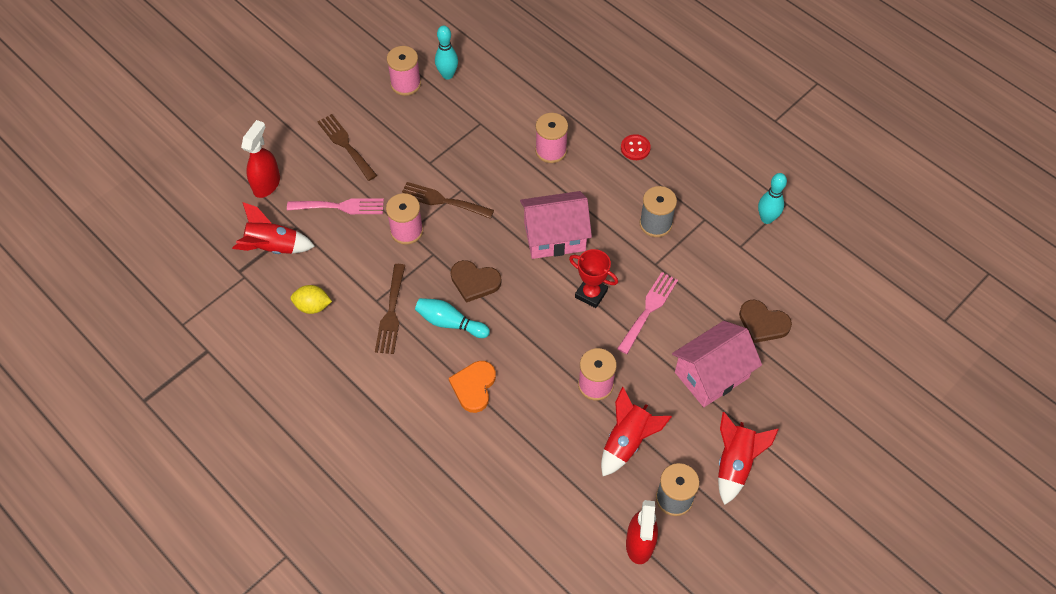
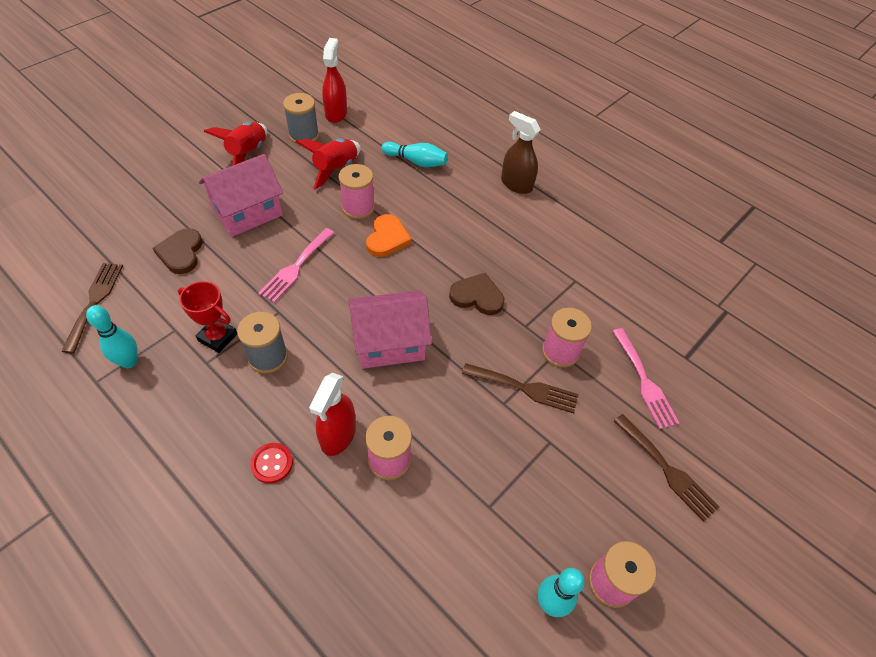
camera: 175 degrees right, 5 degrees down
(266, 184) = (744, 412): red spray bottle -> red spray bottle (338, 435)
(273, 247) = (702, 335): red rocket -> none
(313, 306) = (637, 276): yellow lemon -> none
(341, 206) = (644, 382): pink fork -> pink fork turned 105 degrees counterclockwise
(391, 313) = (557, 268): brown fork -> brown fork (95, 301)
(416, 425) = (516, 184): none -> brown spray bottle
(450, 323) = (497, 259): turquoise bowling pin -> turquoise bowling pin (416, 161)
(474, 387) = (469, 209): orange heart -> orange heart (387, 238)
(591, 294) = (354, 283): red trophy -> red trophy (218, 337)
(763, 323) = (181, 253): brown heart -> brown heart turned 120 degrees counterclockwise

